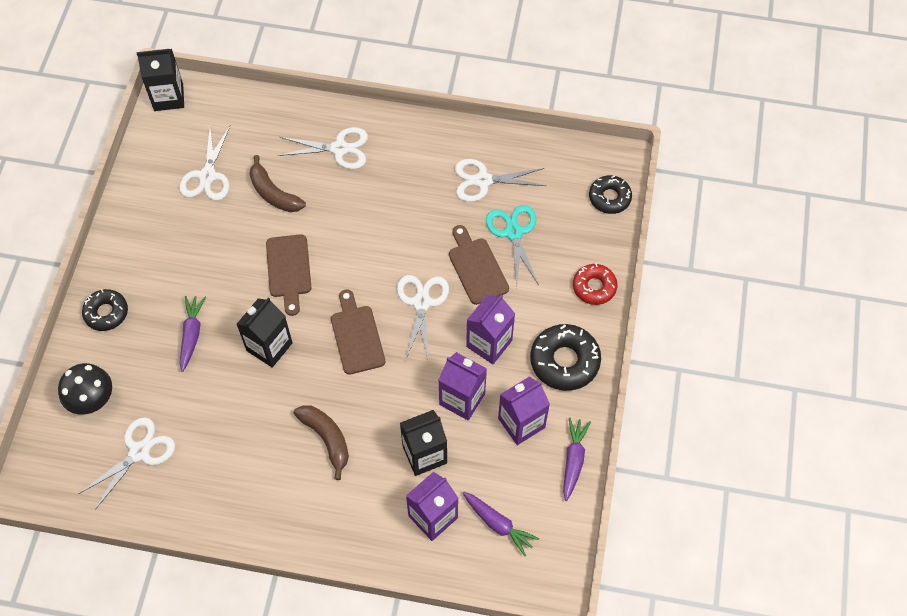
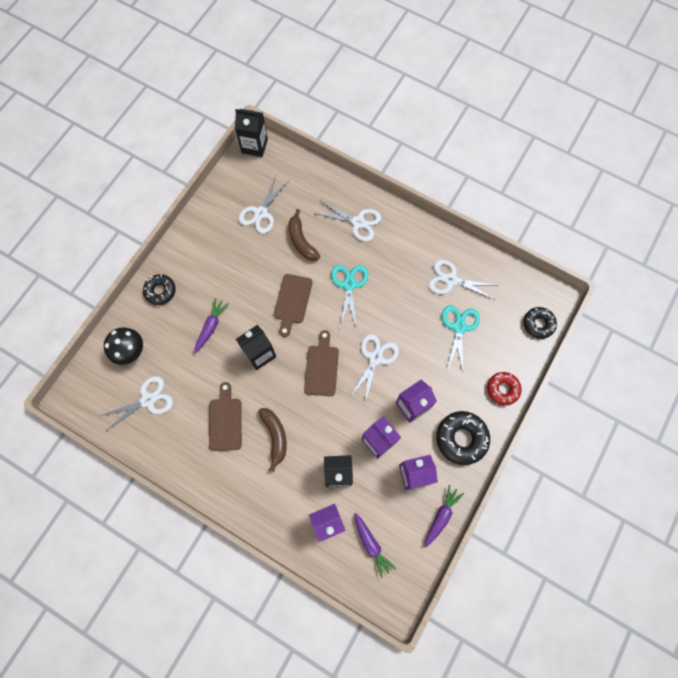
camera: 20 degrees right, 10 degrees up
(356, 226) = (349, 285): none -> turquoise scissors
(476, 267) = (423, 345): brown cutting board -> brown cutting board (225, 421)

